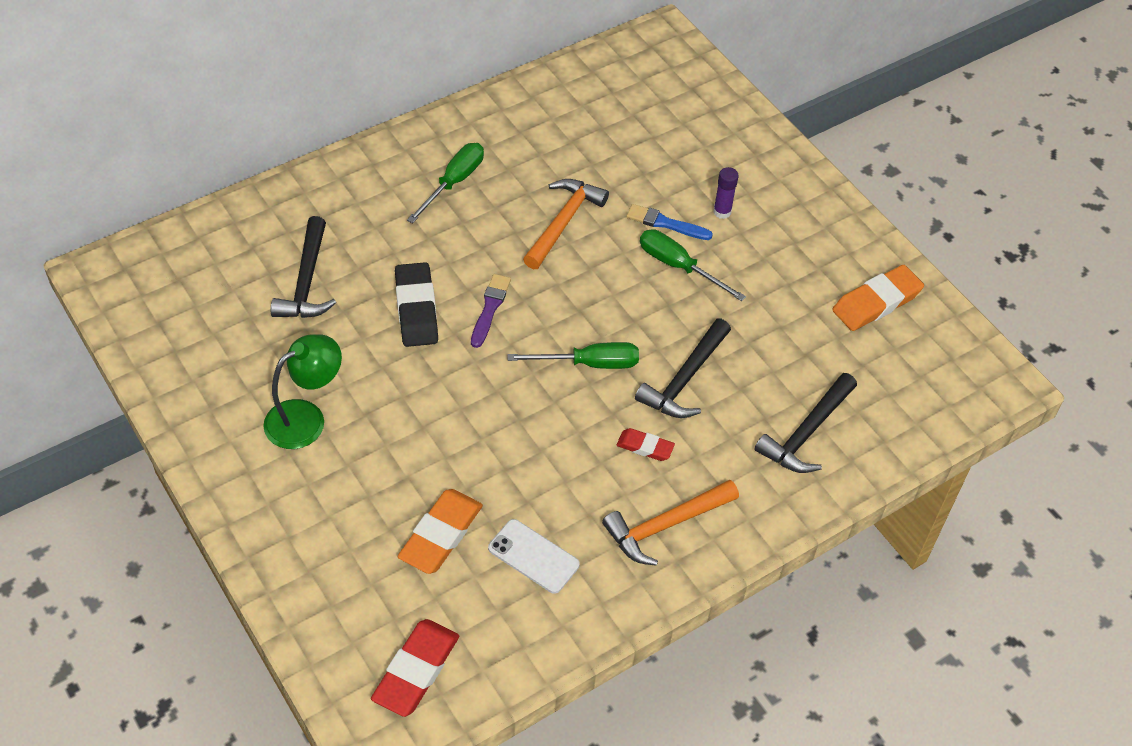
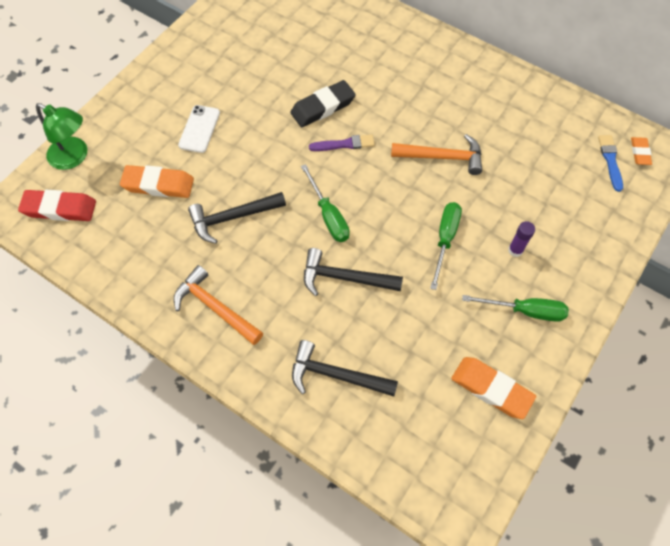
camera: 70 degrees right, 10 degrees up
(306, 281) = (314, 47): black hammer -> black hammer (233, 217)
(306, 418) = (214, 87): green lamp -> green lamp (74, 157)
(454, 182) = (438, 86): green screwdriver -> green screwdriver (525, 311)
(533, 556) = (161, 239): white phone -> white phone (199, 129)
(645, 447) = (274, 273): red eraser -> none
(651, 56) = (640, 153): none -> orange eraser
(665, 223) = (480, 218): blue brush -> blue brush (610, 161)

